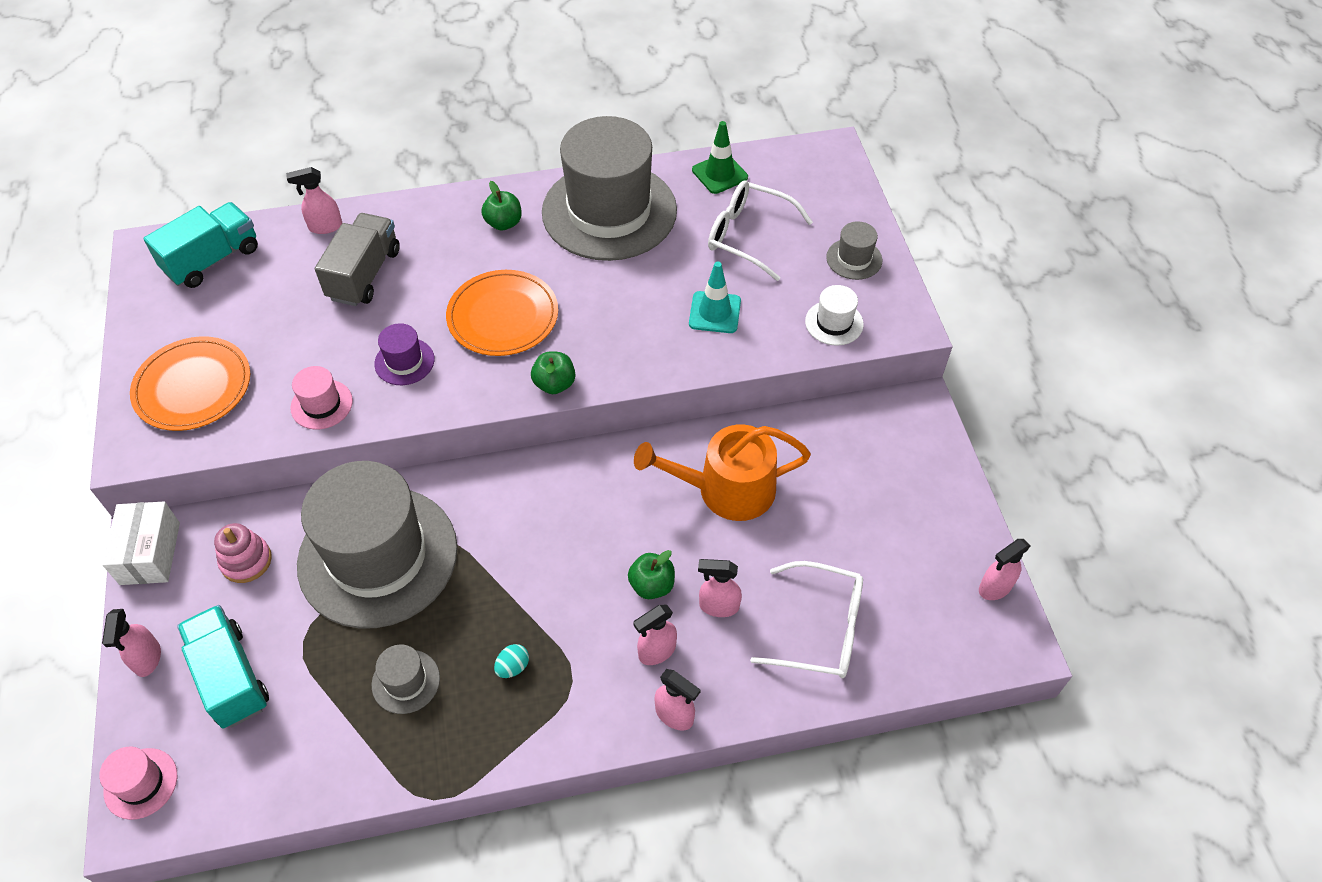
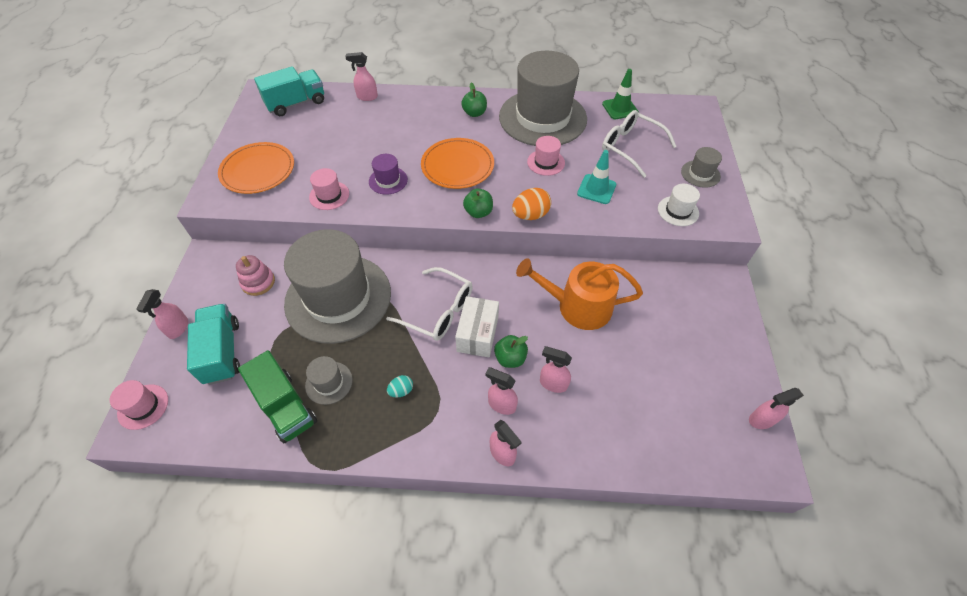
camera: 15 degrees right, 0 degrees up
(150, 553) = (204, 265): white box -> white box (477, 334)
(354, 730) = (285, 406): none -> green truck
(364, 274) = (381, 127): grey truck -> none
(630, 372) = (530, 215): none -> orange egg
(632, 284) = (546, 162): none -> pink hat
(656, 651) = (501, 404): pink spray bottle -> pink spray bottle turned 45 degrees clockwise
(821, 629) = (623, 418): white glasses -> white glasses (439, 311)

